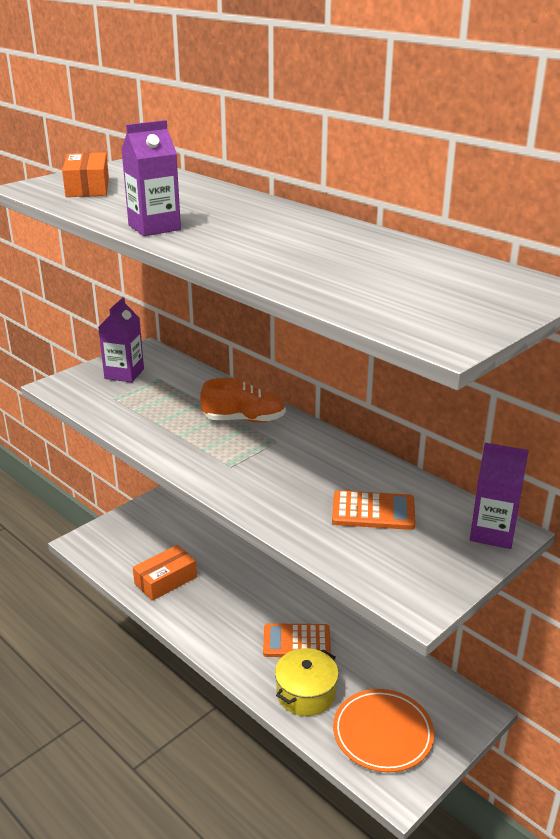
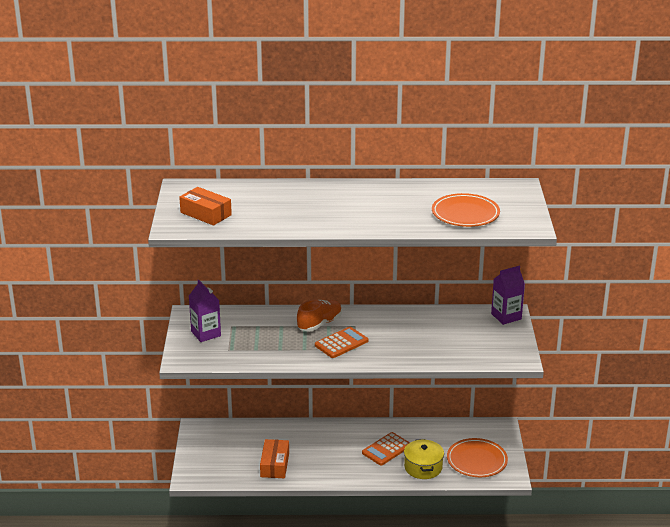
camera: 45 degrees left, 0 degrees up
(154, 227) = (308, 224): purple carton -> none
(373, 511) = (449, 334): orange calculator -> orange calculator (341, 343)
(376, 287) = (465, 214): none -> orange plate

